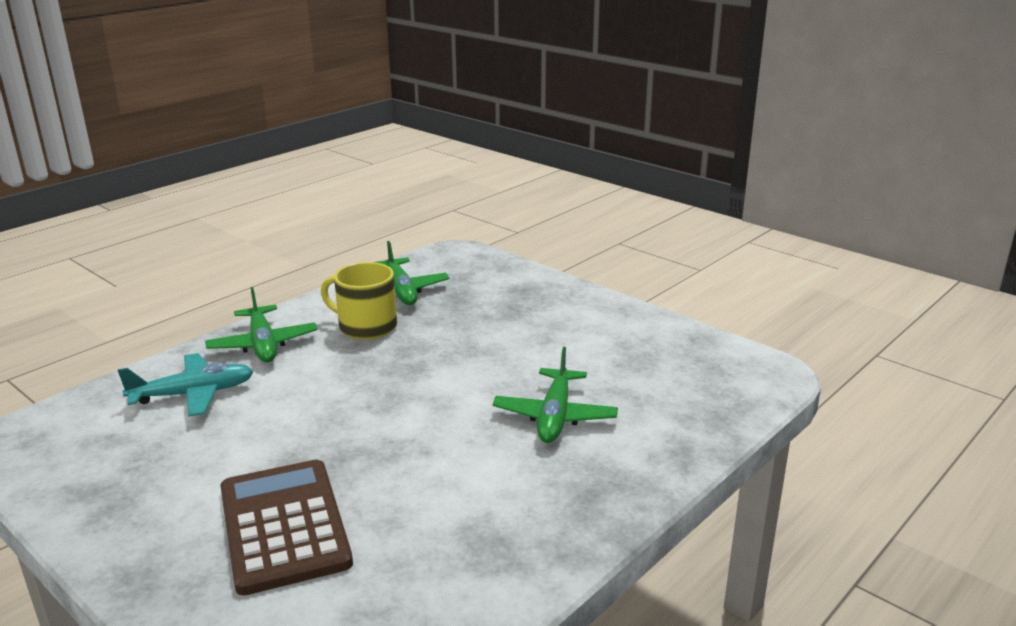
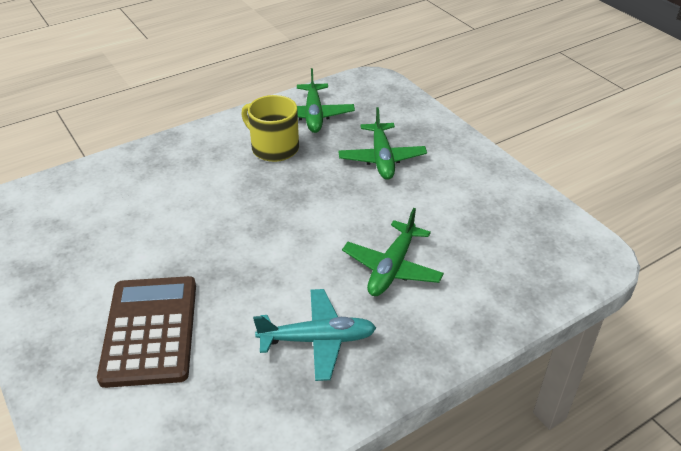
camera: 15 degrees right, 15 degrees up
(193, 394) = (125, 192): turquoise plane -> turquoise plane (318, 340)
(263, 344) = (190, 152): green plane -> green plane (382, 158)

